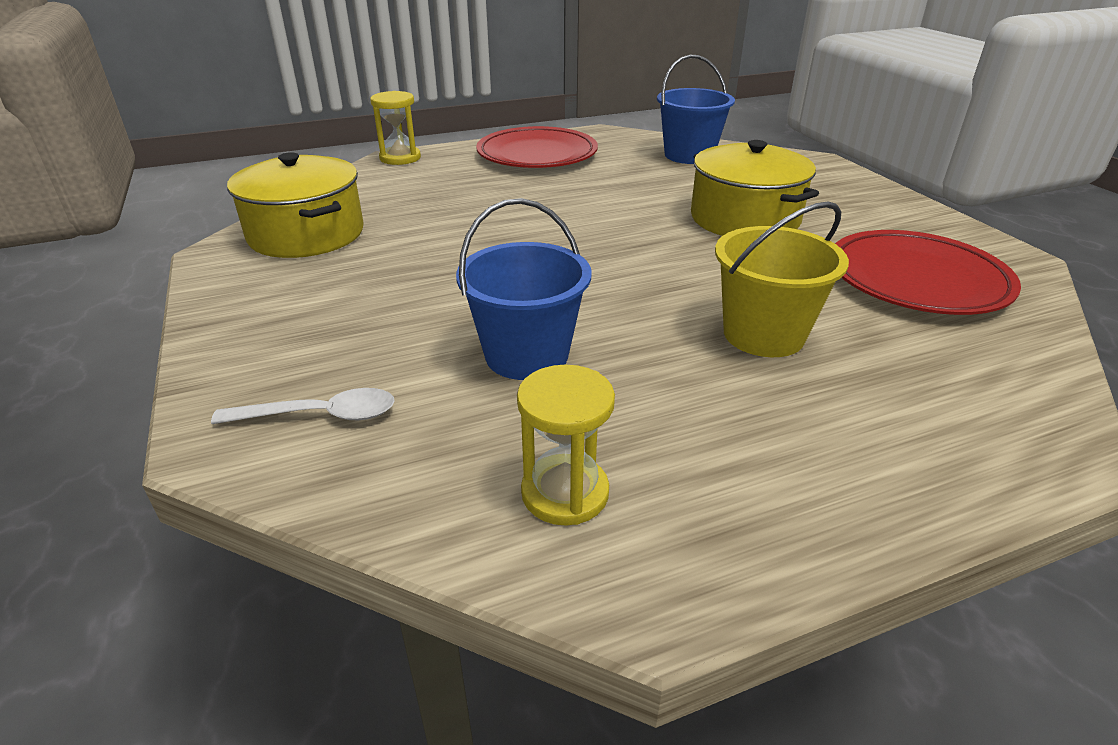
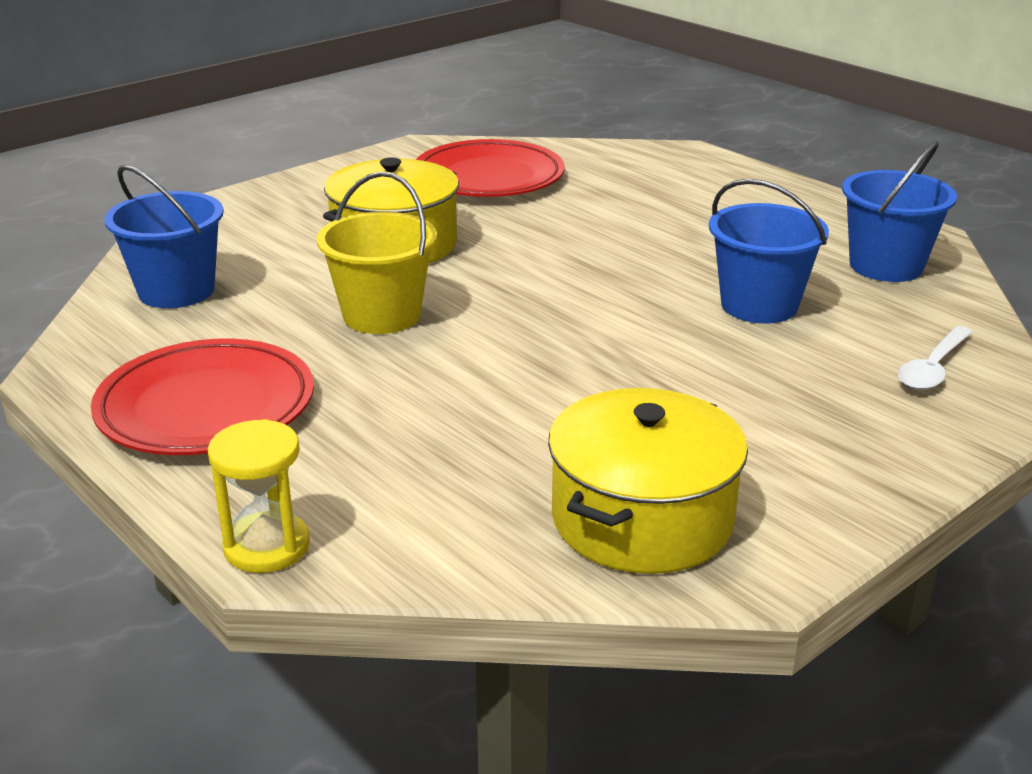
camera: 110 degrees left, 5 degrees down
(320, 415) = (932, 368): white spoon -> white spoon turned 120 degrees counterclockwise
(565, 493) = (886, 266): yellow hourglass -> blue bucket
(763, 334) = (633, 224): yellow bucket -> yellow bucket (382, 315)

